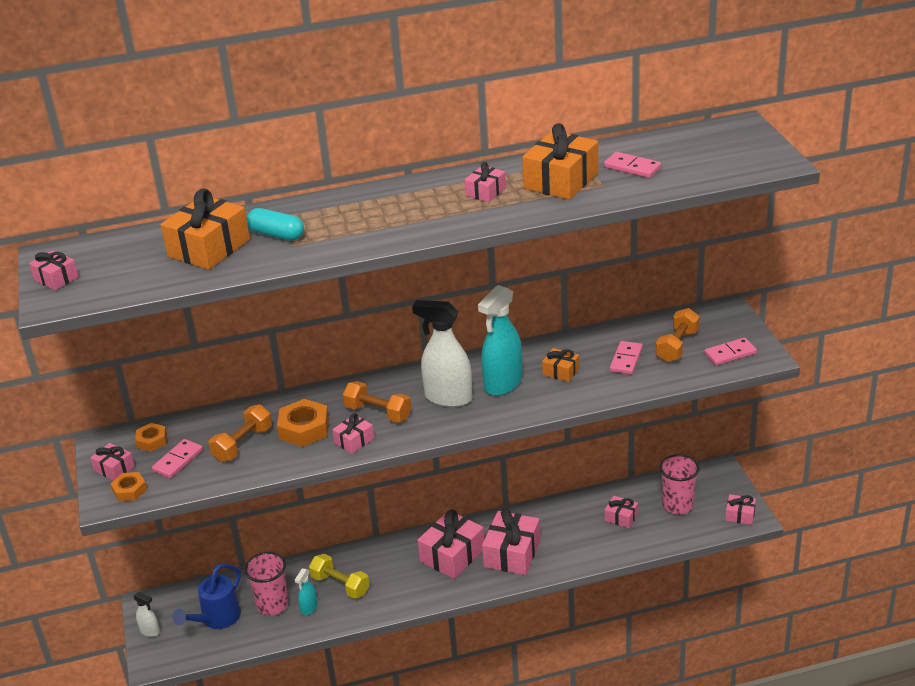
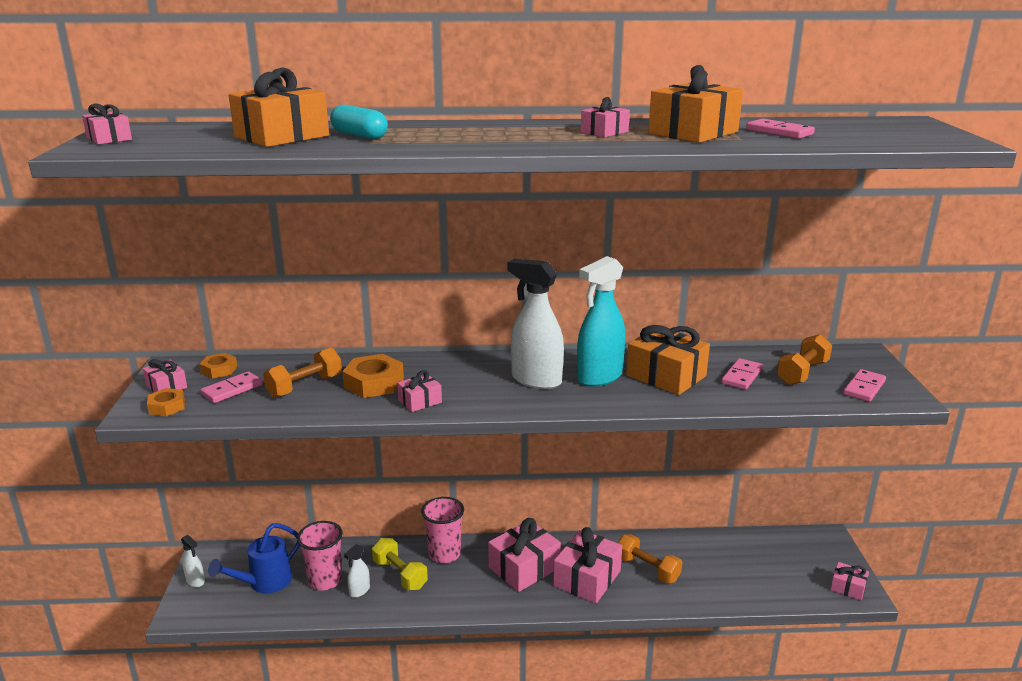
camera: 10 degrees right, 10 degrees down
(309, 608) = (359, 591): turquoise spray bottle -> white spray bottle
(378, 413) = (457, 381): orange dumbbell -> orange dumbbell (647, 569)
(561, 371) = (666, 376): orange gift -> orange gift, size x1.90
(621, 517) = (713, 564): pink gift -> none
(677, 505) = (777, 564): pink cup -> pink cup (444, 554)
(730, 353) = (864, 388): pink domino -> pink domino turned 45 degrees counterclockwise

